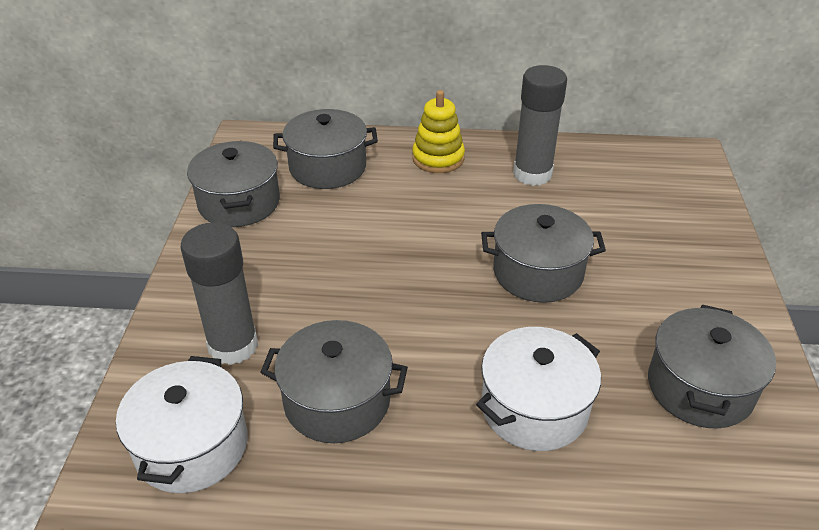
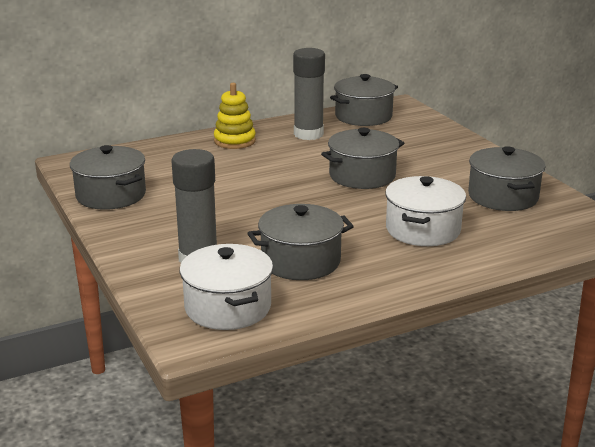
camera: 30 degrees left, 15 degrees down
(327, 167) = (158, 163): grey pot -> grey pot (363, 116)

